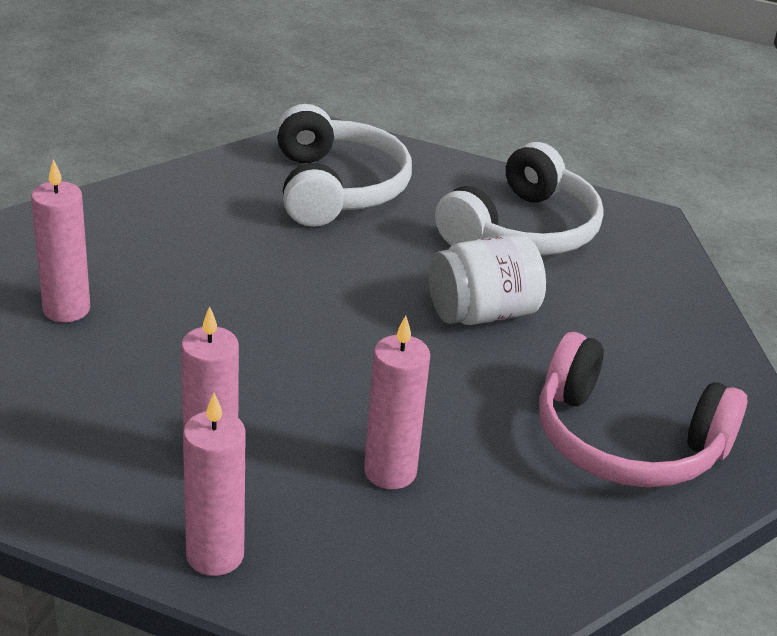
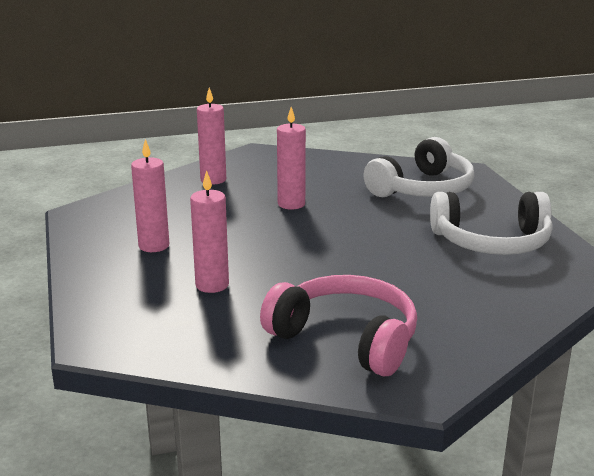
camera: 55 degrees right, 10 degrees down
(215, 555) = (94, 270): pink candle -> pink candle (291, 204)
(482, 313) = (388, 259): white jar -> none
(626, 442) = (346, 339): pink headphones -> pink headphones turned 135 degrees clockwise

